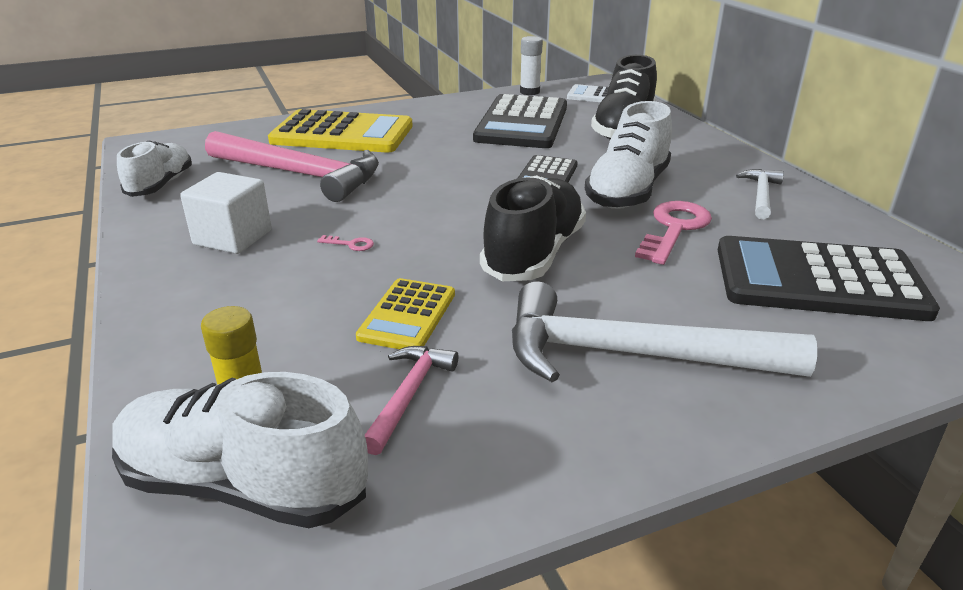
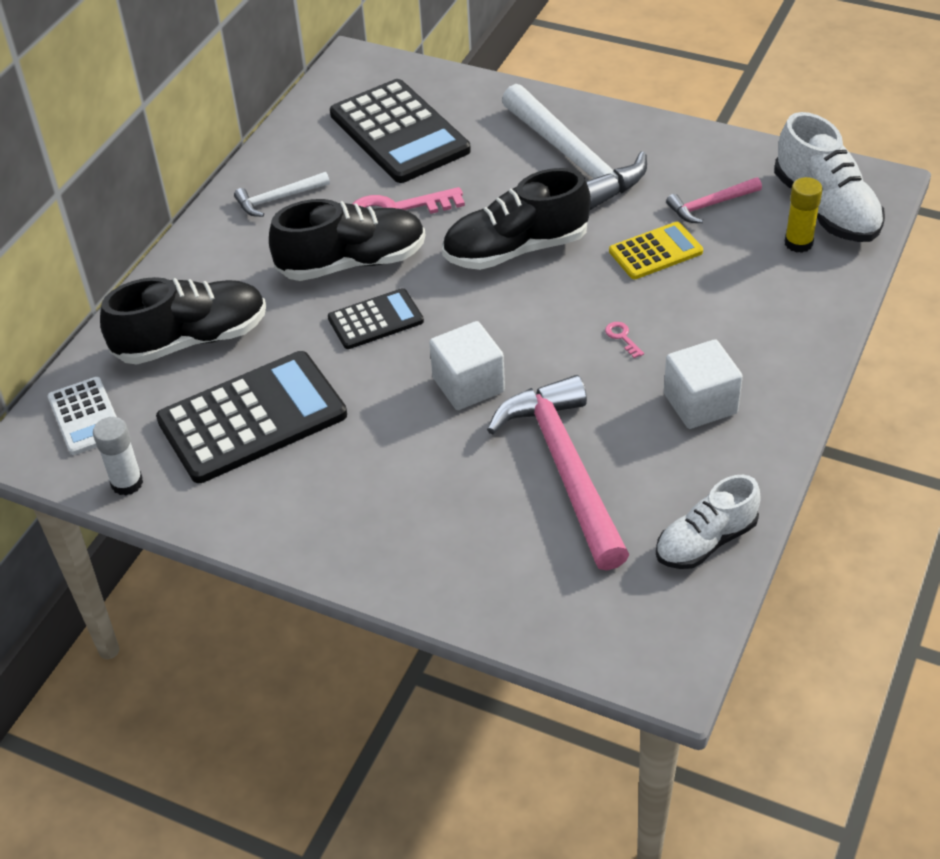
camera: 130 degrees left, 15 degrees up
(342, 134) = (443, 529): yellow calculator -> none
(426, 178) = (468, 385): none -> white cube
(627, 191) = (352, 262): white shoe -> black shoe

